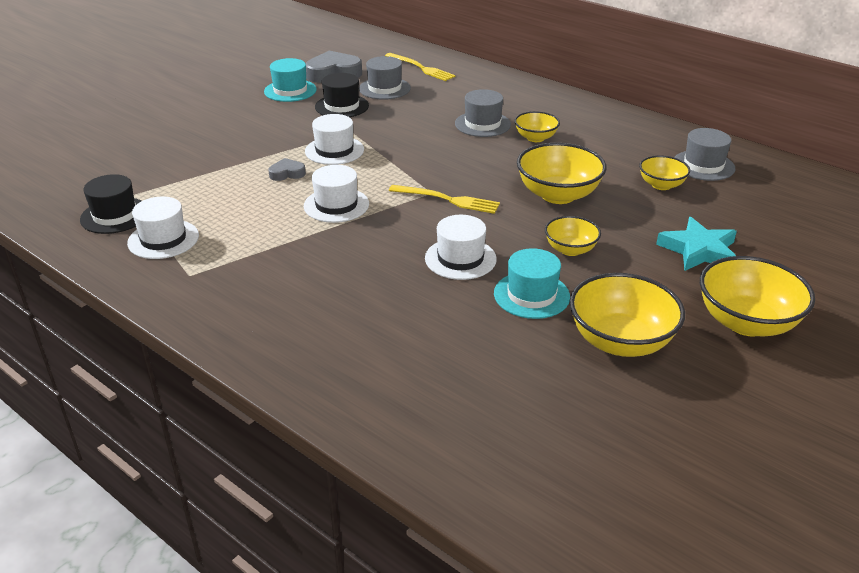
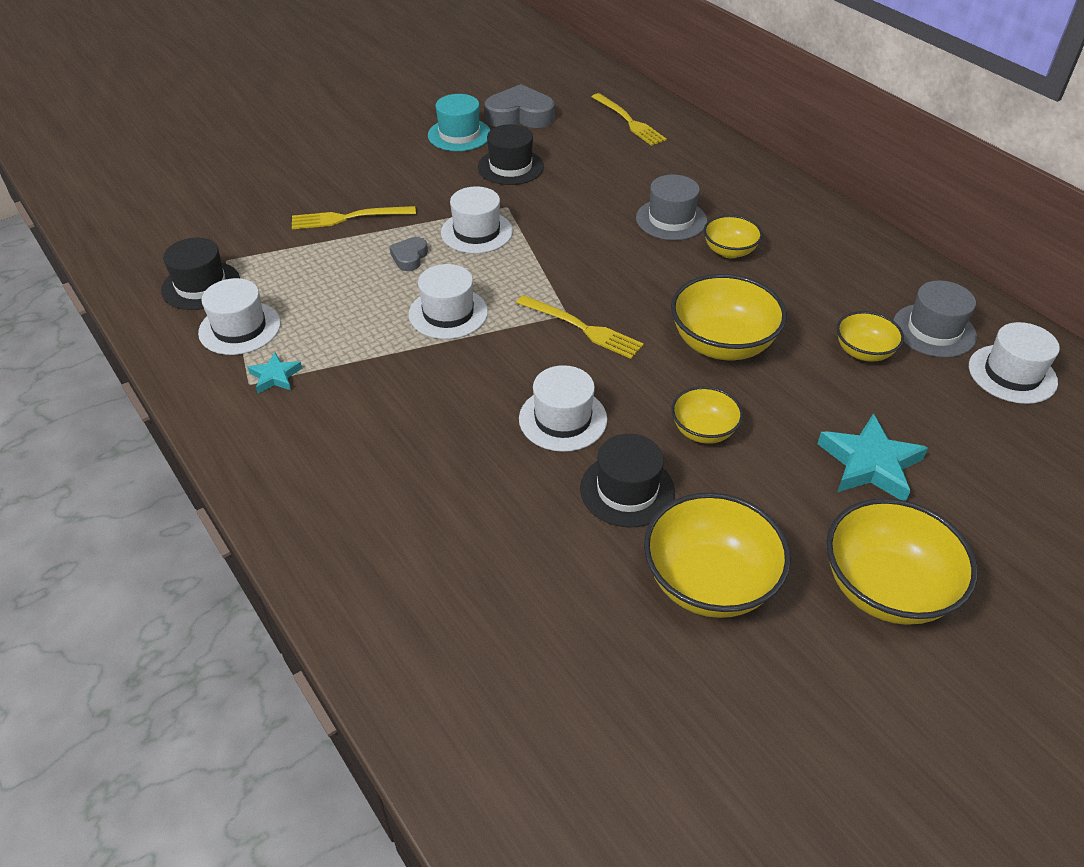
camera: 15 degrees right, 10 degrees up
(210, 267) = (275, 376): none -> turquoise star
(223, 154) = (348, 218): none -> yellow fork
(287, 173) = (409, 257): grey heart -> grey heart turned 75 degrees counterclockwise
(384, 88) = (572, 147): grey hat -> none
(531, 295) = (627, 490): turquoise hat -> black hat
(768, 183) = (1012, 374): none -> white hat

